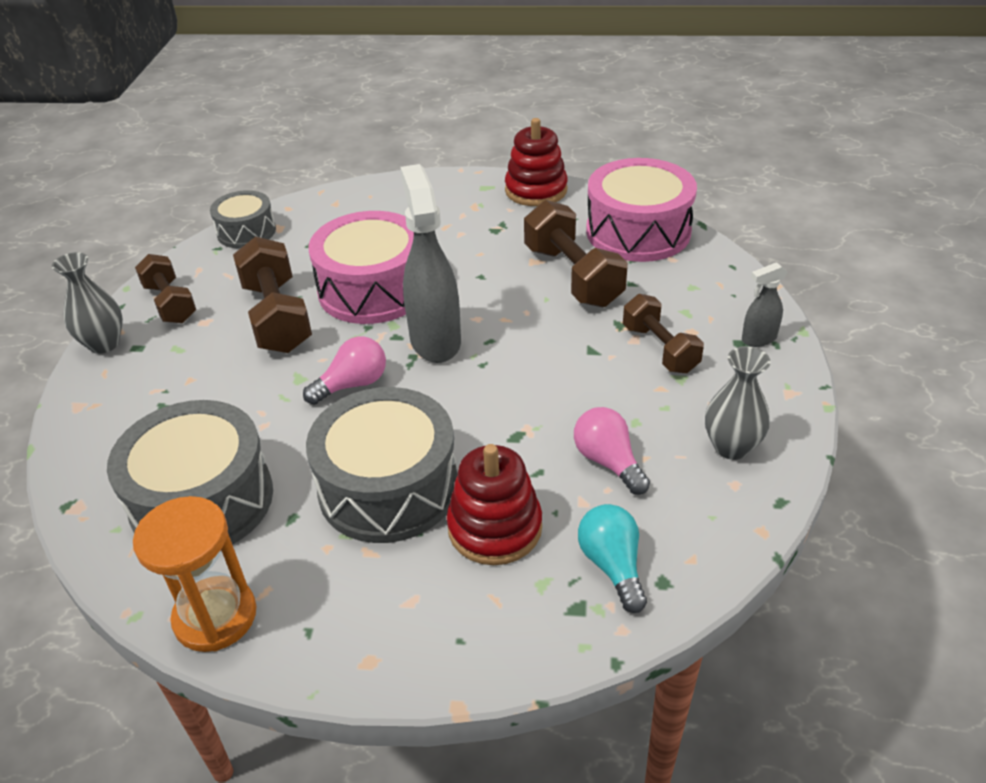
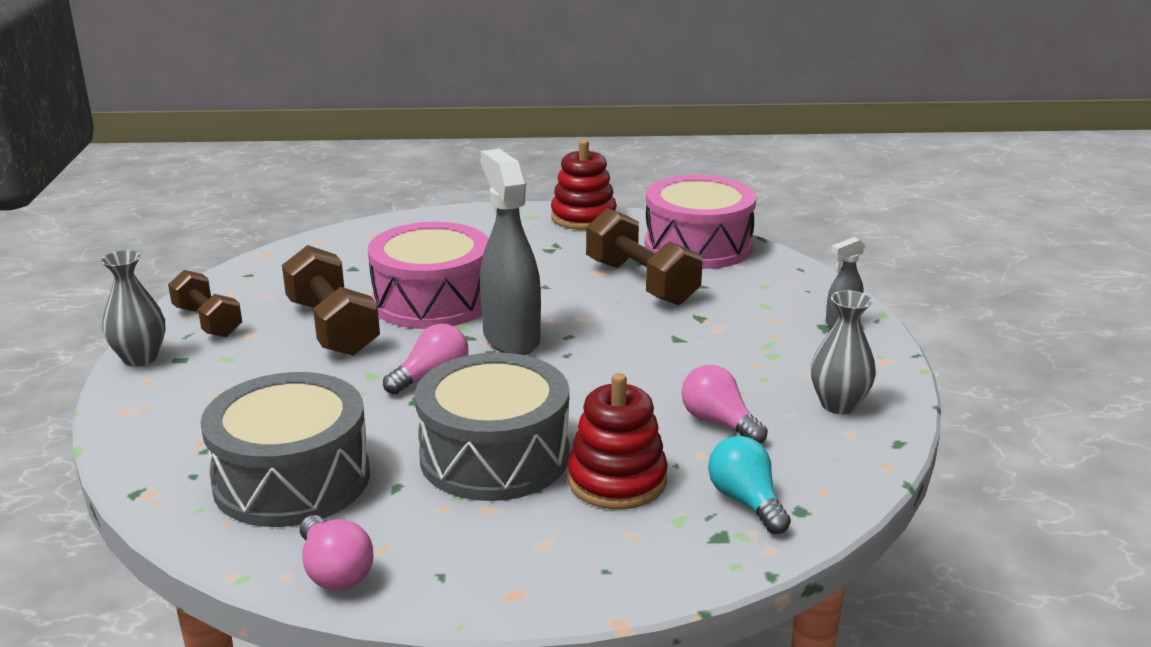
camera: 10 degrees left, 15 degrees down
(215, 616) = (334, 571): orange hourglass -> pink light bulb
(246, 232) = (277, 260): grey drum -> none
(660, 349) = (746, 334): brown dumbbell -> none

